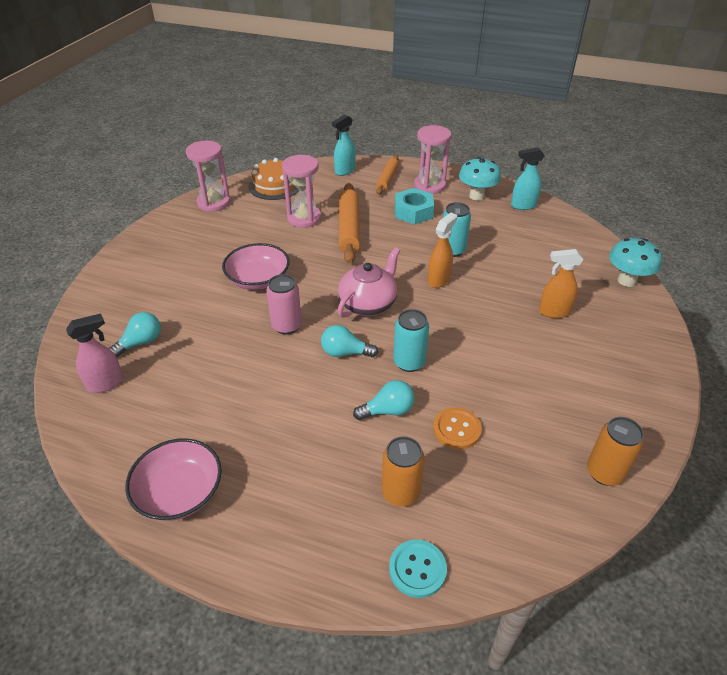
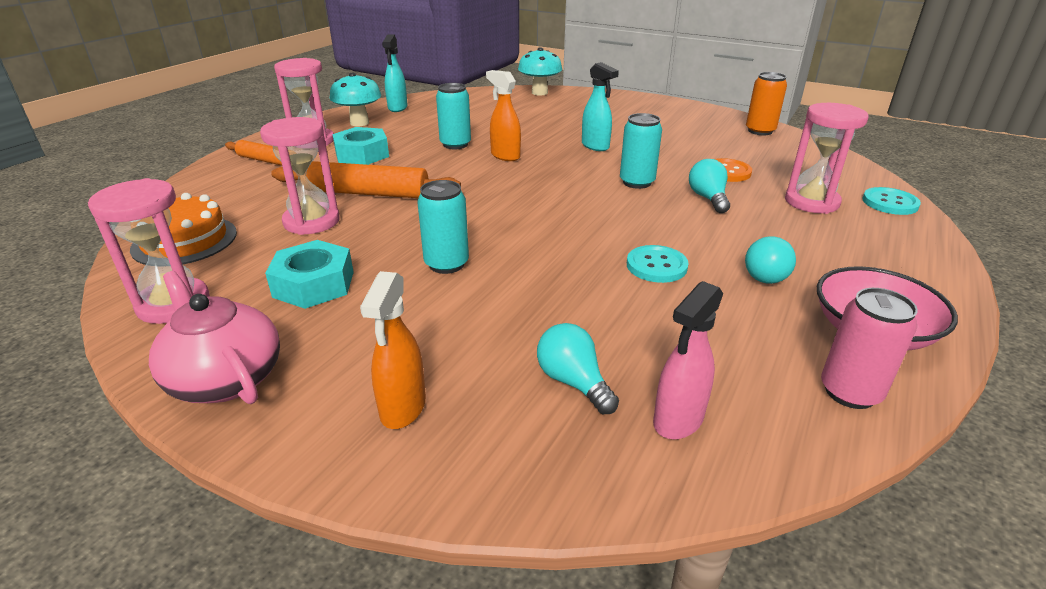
camera: 80 degrees left, 10 degrees down
(106, 383) = (677, 420): pink spray bottle -> pink spray bottle turned 120 degrees counterclockwise
(233, 237) = (314, 284): none -> turquoise nut
(258, 279) = (446, 264): pink bowl -> turquoise can
(264, 375) = (656, 266): none -> turquoise button
(286, 326) = (561, 246): pink can -> pink can (850, 392)
(344, 171) = (211, 185): turquoise spray bottle -> turquoise spray bottle (595, 146)
(345, 353) = (618, 213): turquoise light bulb -> turquoise light bulb (765, 274)
(368, 304) = (533, 194): pink teapot -> pink teapot (225, 378)
(400, 492) = (811, 202): orange can -> pink hourglass
(554, 312) = (573, 120): orange spray bottle -> orange spray bottle (403, 408)

